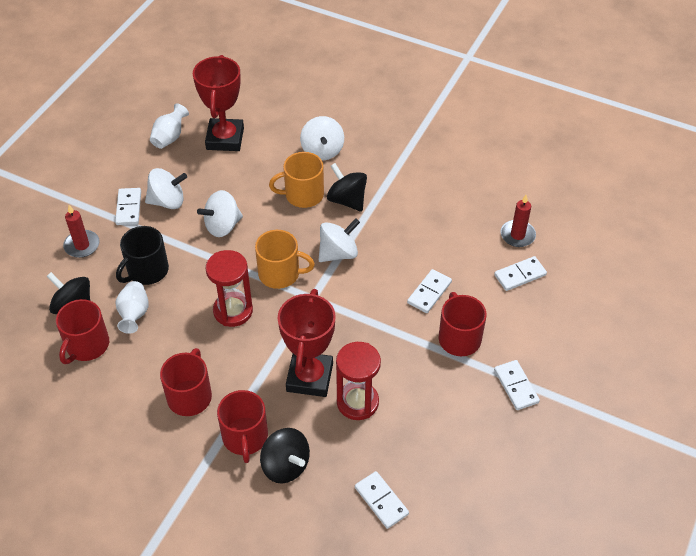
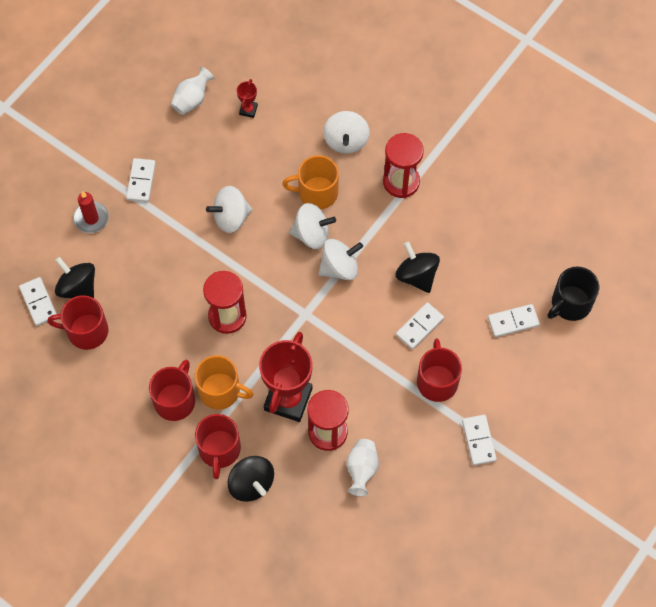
camera: 10 degrees right, 15 degrees up
(87, 345) = (86, 331): red mug -> red mug turned 60 degrees clockwise
(134, 314) = (133, 305): white vase -> white vase (361, 470)
(147, 271) = (151, 258): black mug -> black mug (570, 303)
(167, 201) = (180, 179): white spinning top -> white spinning top (312, 234)
(225, 139) = (248, 110): red trophy -> red trophy, size x0.43
(280, 274) = (279, 282): orange mug -> orange mug (220, 391)
(347, 200) = (360, 206): black spinning top -> black spinning top (416, 275)
(381, 501) = (330, 532): white domino -> white domino (38, 302)
(382, 176) = (401, 182): none -> red hourglass
(517, 235) = (522, 275): red candle -> none

